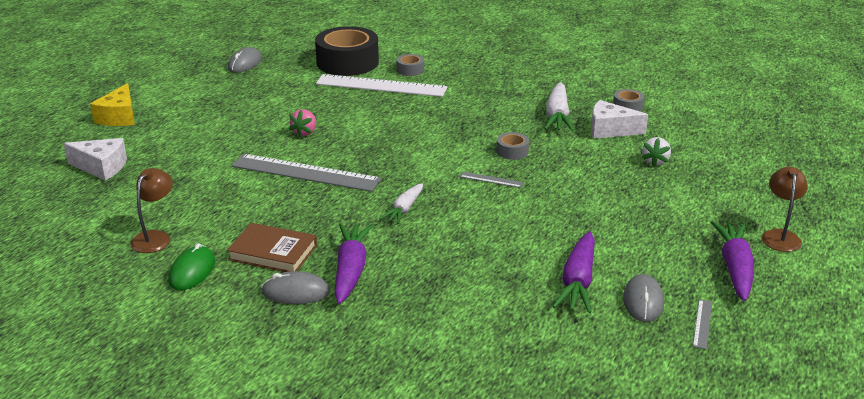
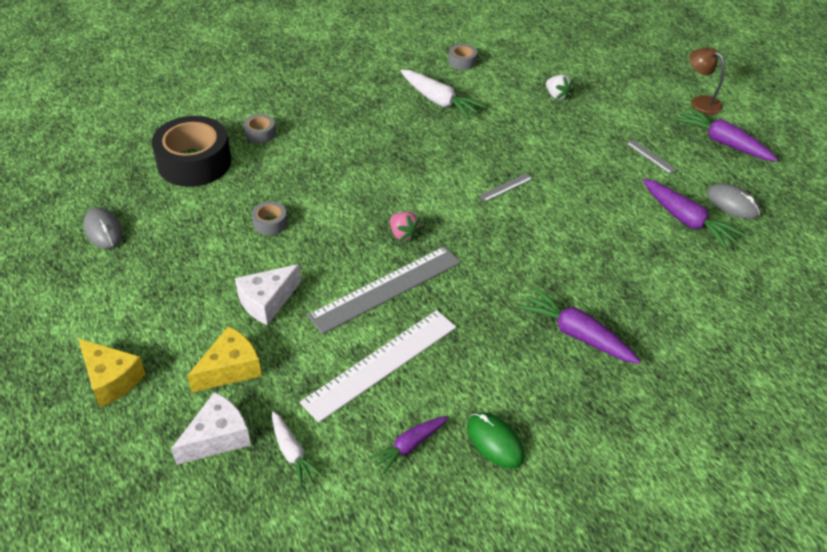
camera: 55 degrees left, 15 degrees up
(155, 237) = (409, 446): brown lamp -> purple carrot
(165, 148) = (230, 369): none -> yellow cheese
(273, 252) = (508, 371): brown book -> none
(296, 292) = (584, 384): grey mouse -> none
(305, 133) = (308, 255): pink strawberry -> pink strawberry (403, 234)
(381, 86) = (270, 165): white ruler -> white ruler (381, 364)
(404, 209) = (507, 258): white carrot -> white carrot (292, 453)
(512, 151) = (472, 153): grey tape -> grey tape (270, 223)
(610, 130) = (489, 89): white cheese -> white cheese (267, 301)
(702, 324) = (776, 193): grey ruler -> grey ruler (651, 156)

